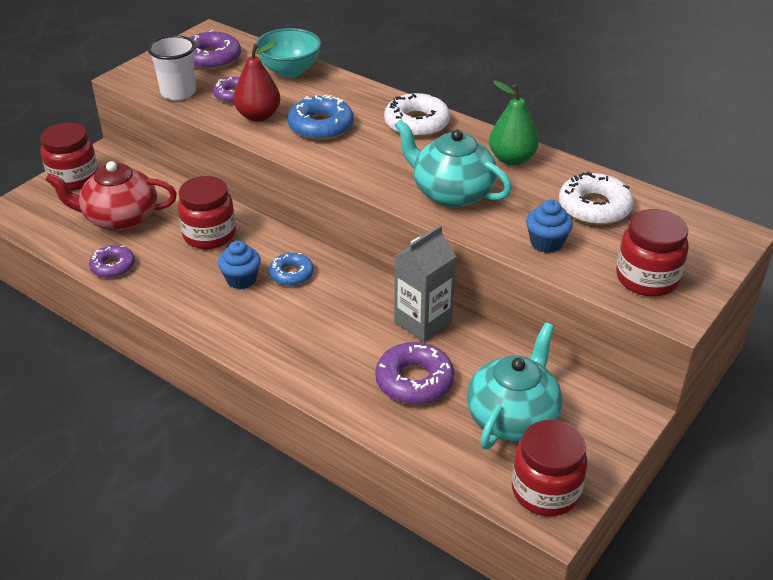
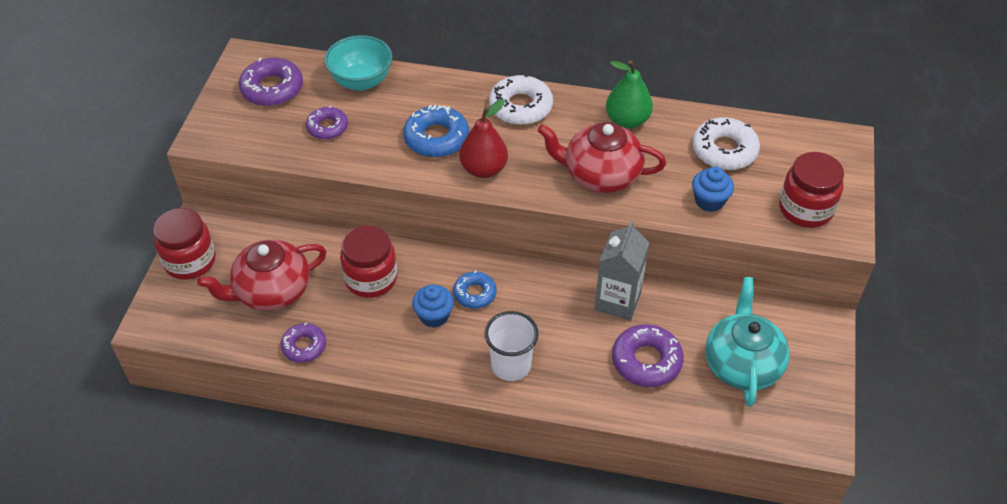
camera: 25 degrees left, 10 degrees up
(178, 92) = (270, 142): white cup -> white cup (511, 365)
(258, 116) = (369, 145): red pear -> red pear (483, 169)
(451, 193) = (600, 175): turquoise teapot -> red teapot
(545, 491) = (804, 420): red jar -> none

